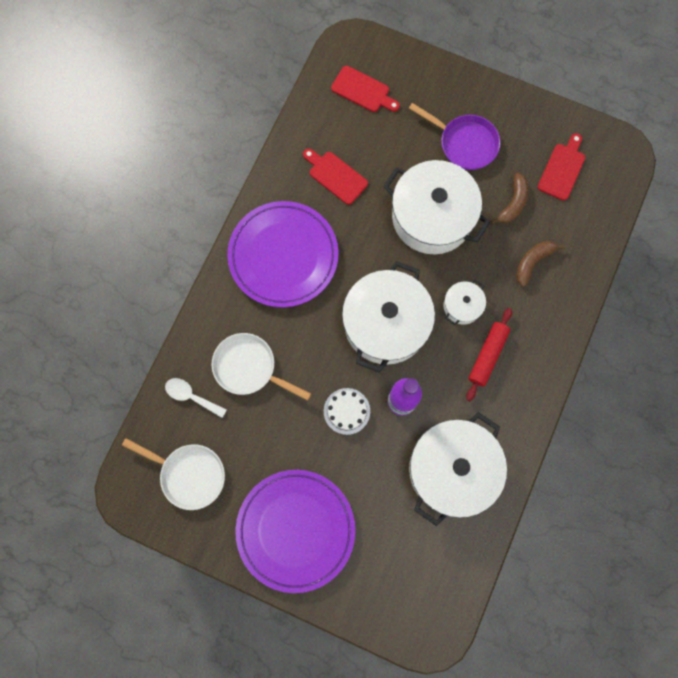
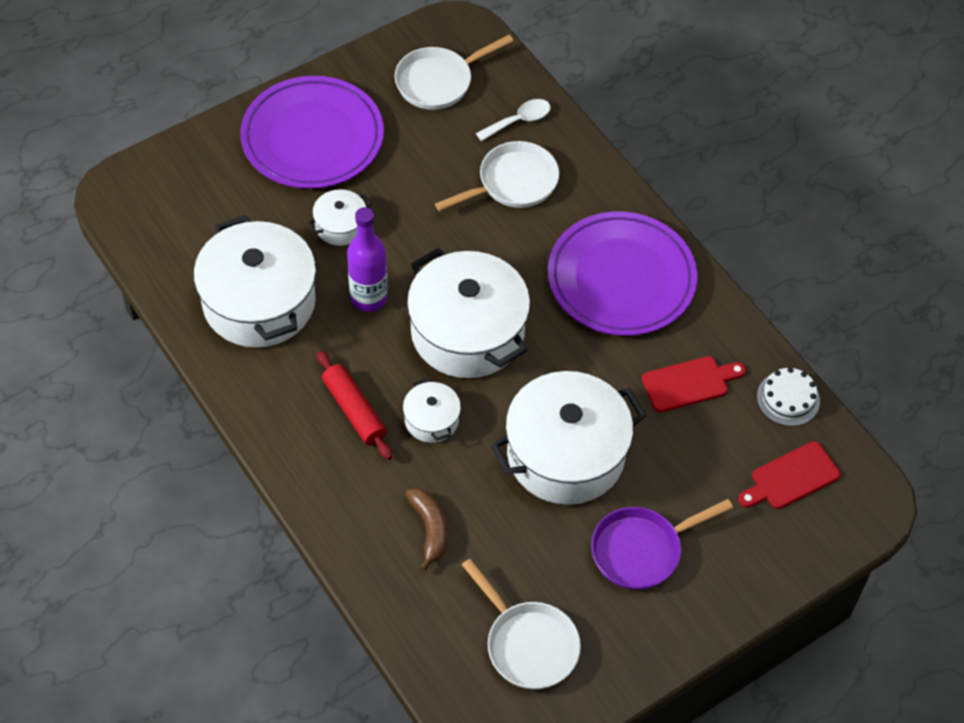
camera: 120 degrees right, 20 degrees down
(346, 411) = (398, 243): white cake -> white cake (788, 398)
(357, 458) = (340, 226): none -> white pot
(513, 203) = (521, 555): brown banana -> none
(562, 169) = (528, 644): red cutting board -> white pan

